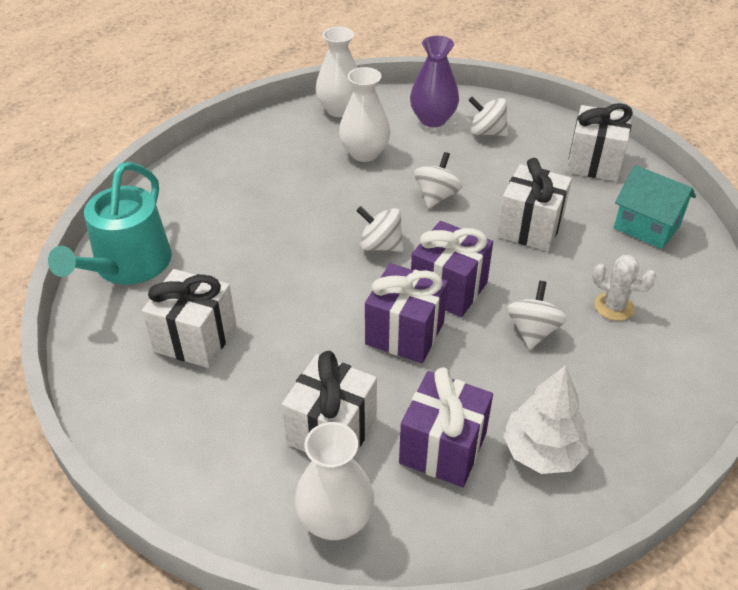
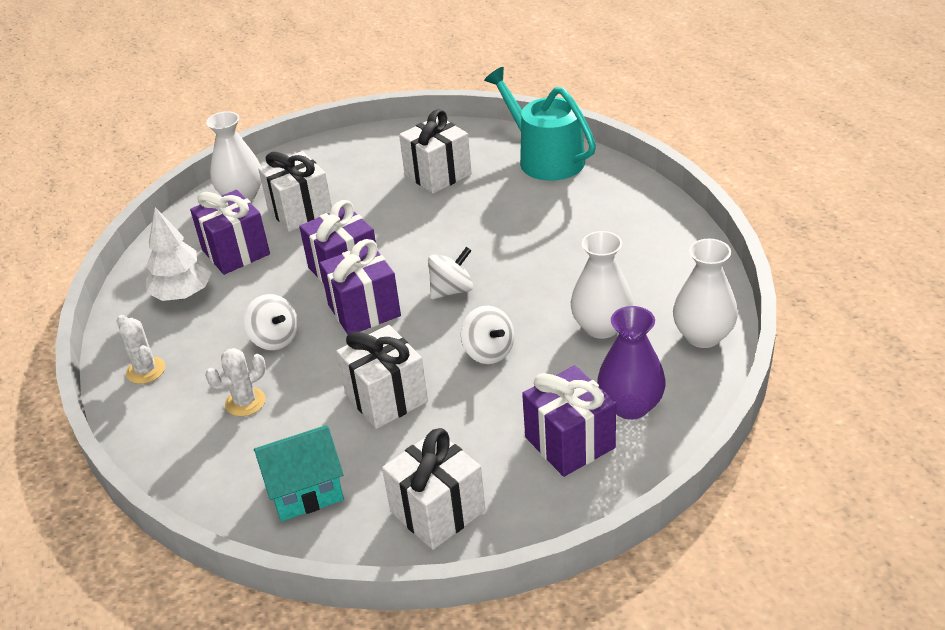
camera: 125 degrees right, 5 degrees down
(487, 132) = (570, 442): white spinning top -> purple gift
(655, 404) = (146, 370): none -> white cactus

